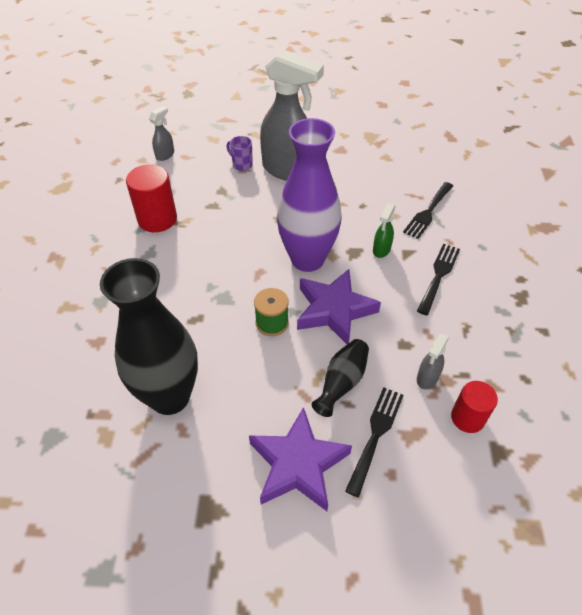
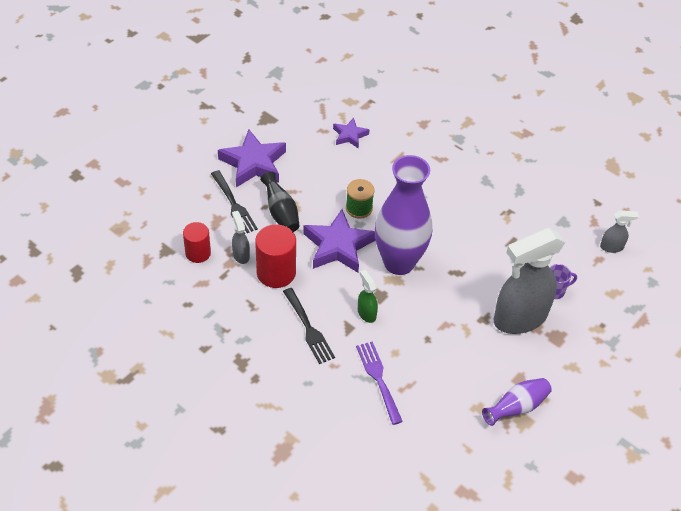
camera: 125 degrees right, 0 degrees up
(157, 219) = (523, 202): red cylinder -> red cylinder (276, 272)
(165, 155) = (612, 247): grey spray bottle -> grey spray bottle turned 75 degrees counterclockwise
(170, 397) = (350, 135): black vase -> purple star
(364, 142) = (516, 407): none -> purple vase
(428, 212) = (378, 379): black fork -> purple fork

